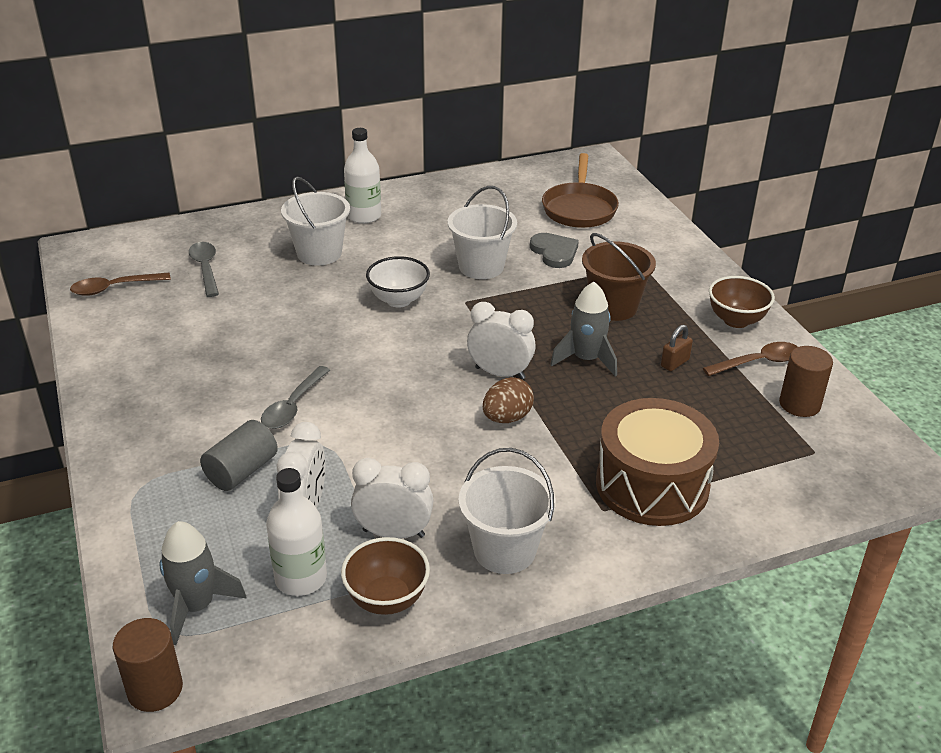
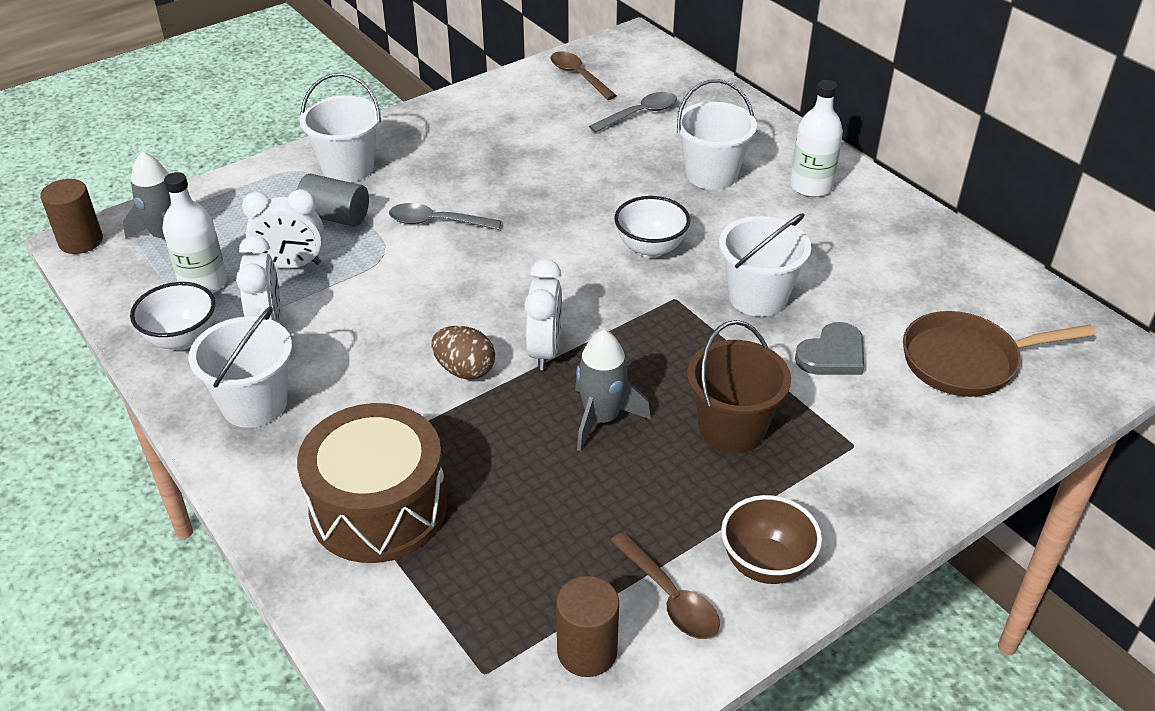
camera: 75 degrees right, 5 degrees up
(159, 453) = (348, 168): none -> white bucket
(387, 599) = (182, 339): brown bowl -> white bowl
(675, 363) = (629, 505): brown padlock -> none

